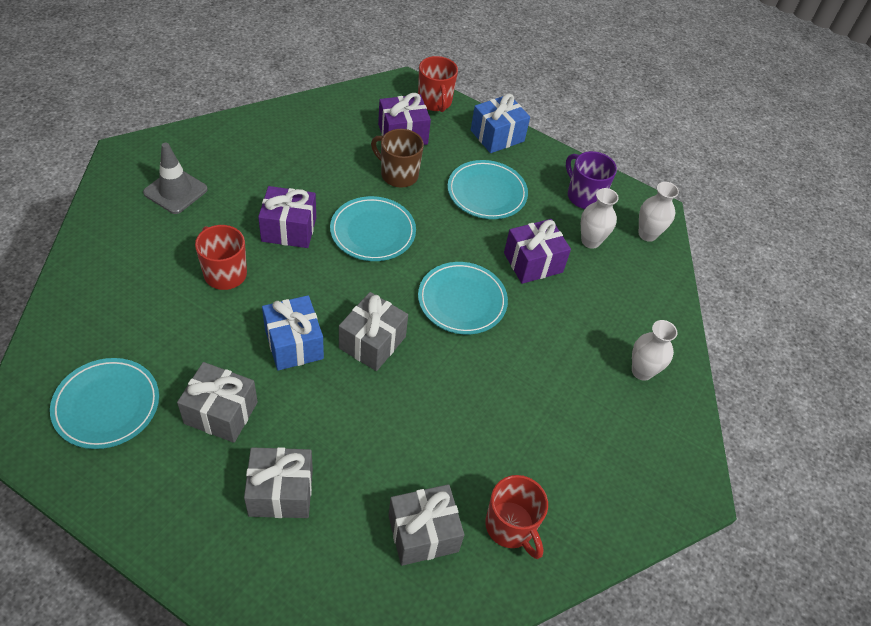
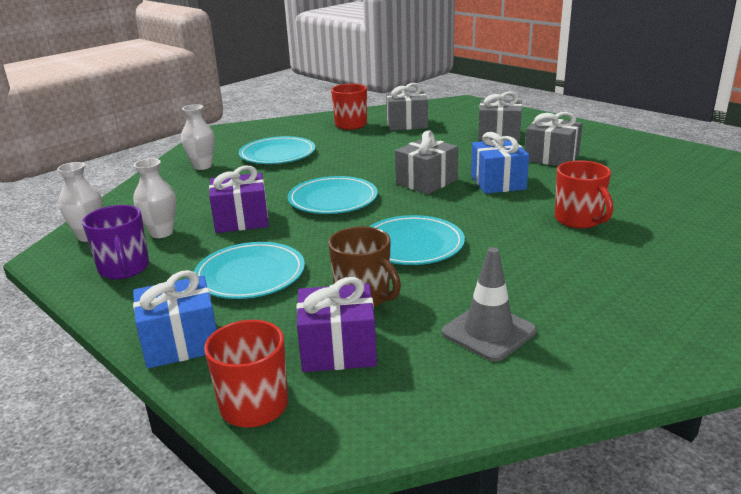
camera: 160 degrees left, 25 degrees down
(107, 405) = (645, 161): turquoise plate -> turquoise plate (277, 154)
(175, 191) = (680, 287): grey traffic cone -> grey traffic cone (488, 332)
(289, 229) = (514, 249): purple gift -> none

